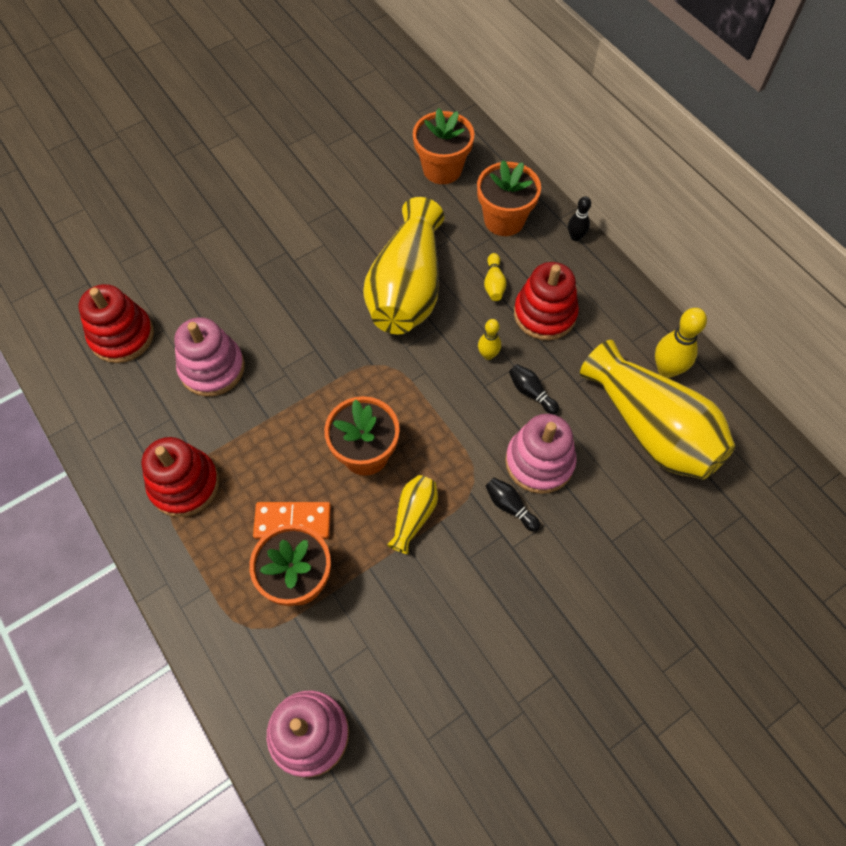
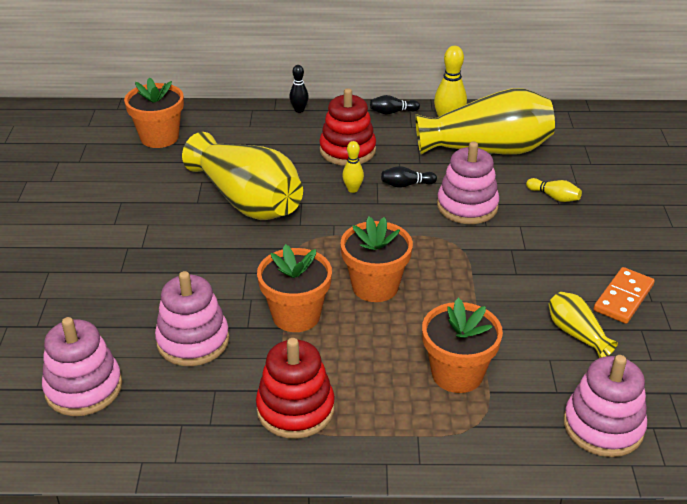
camera: 55 degrees left, 25 degrees down
(122, 336) = (84, 388): red stacking toy -> pink stacking toy
(293, 522) = (399, 354): orange domino -> orange domino (623, 298)
(413, 516) = (456, 285): yellow vase -> yellow vase (576, 334)
(494, 283) = (294, 160): yellow bowling pin -> yellow bowling pin (554, 197)
(504, 220) = (244, 131): orange flower pot -> orange flower pot (296, 315)
(510, 506) = (491, 235): black bowling pin -> black bowling pin (392, 112)

